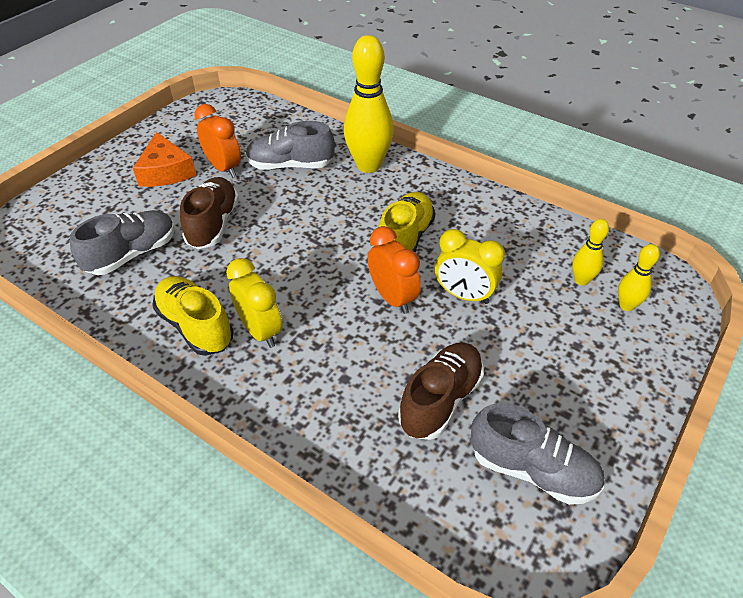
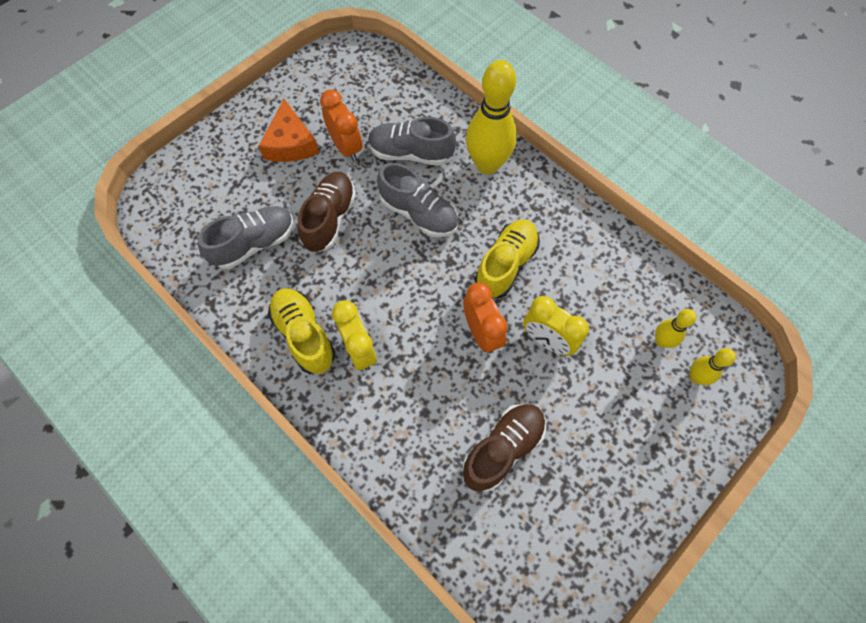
camera: 10 degrees right, 20 degrees up
(532, 470) = (565, 530): grey shoe -> grey shoe (419, 213)

